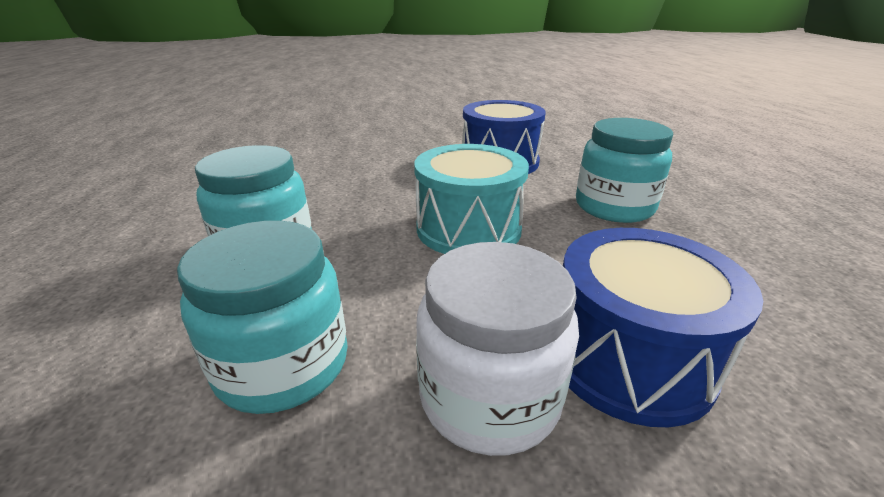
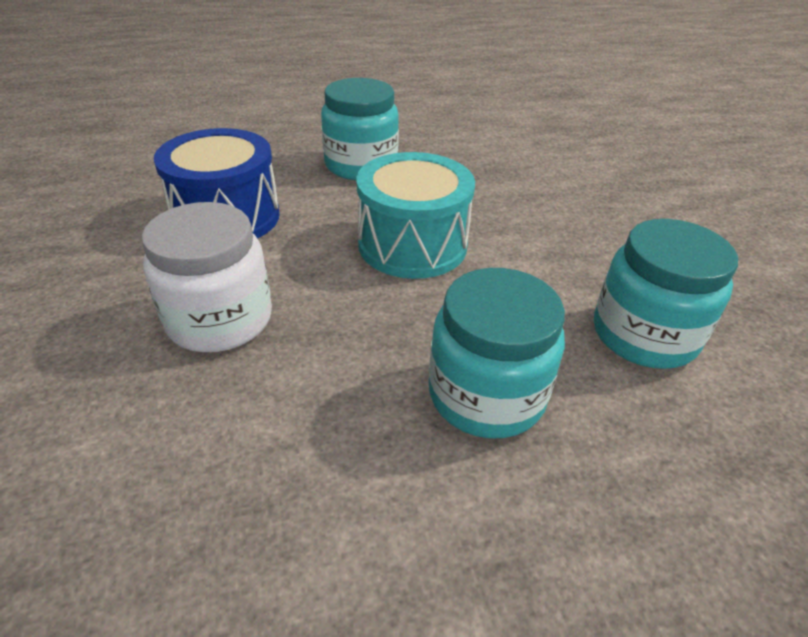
camera: 95 degrees left, 10 degrees up
(489, 396) = (619, 241): white jar -> white jar (220, 320)
(629, 358) = (562, 192): blue drum -> none

